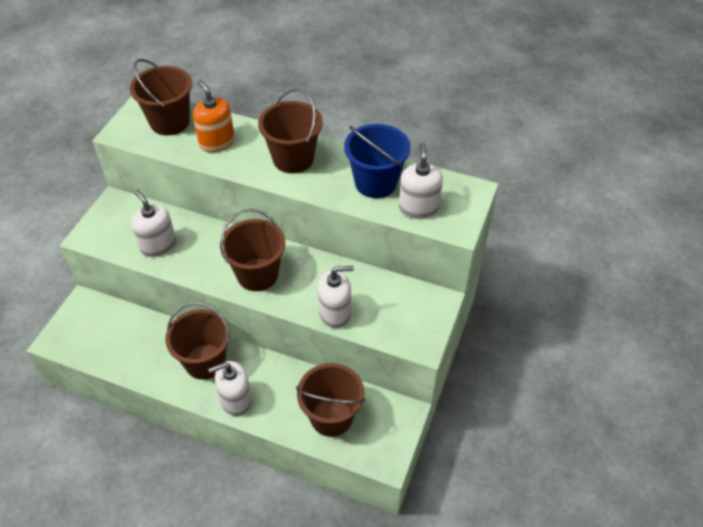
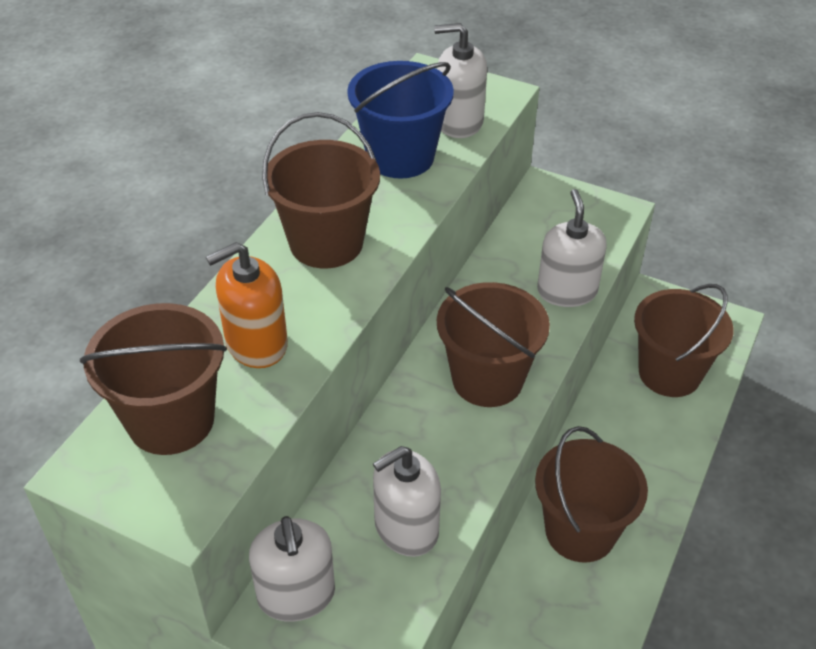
camera: 85 degrees left, 5 degrees down
(236, 400) = (651, 487): white soap dispenser -> white soap dispenser (296, 595)

